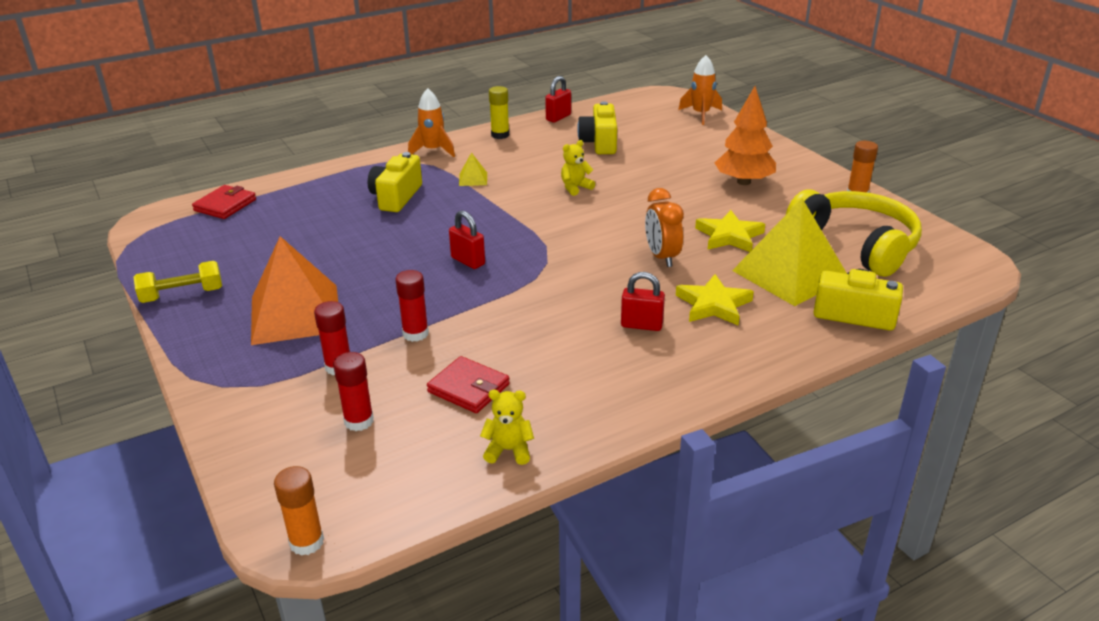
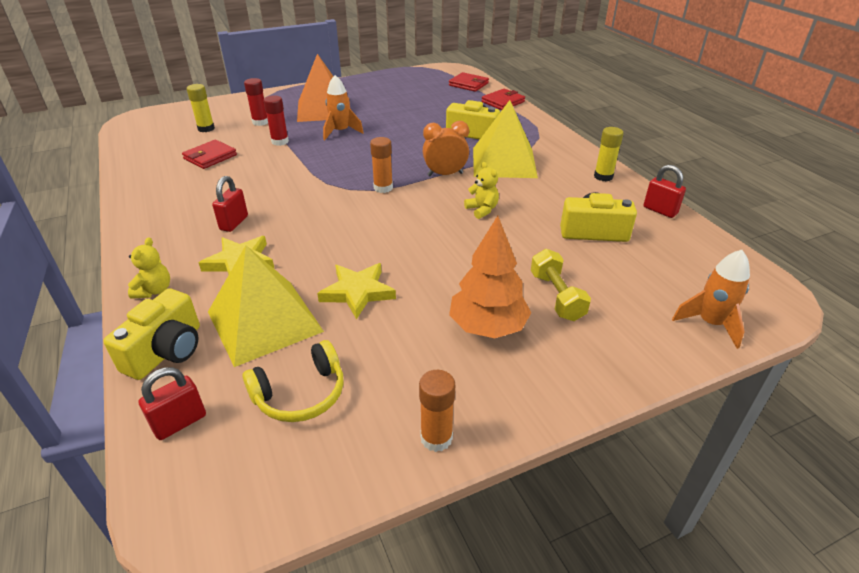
camera: 95 degrees right, 5 degrees up
(182, 295) = (360, 83): yellow dumbbell -> yellow dumbbell (556, 296)
(299, 181) = (503, 102): none -> red wallet
(306, 542) = (128, 121): orange glue stick -> orange glue stick (383, 188)
(359, 421) = (206, 128): red glue stick -> yellow glue stick
(433, 151) = (561, 146): orange rocket -> orange rocket (340, 132)
(468, 261) = (363, 158): red padlock -> red padlock (180, 422)
(473, 179) = (504, 162): yellow pyramid -> yellow pyramid, size x2.45
(508, 450) = (142, 167): yellow teddy bear -> yellow teddy bear (154, 290)
(661, 257) = (333, 244): orange clock -> orange clock (445, 174)
(855, 245) = (300, 394): yellow headphones -> yellow headphones, size x0.59

